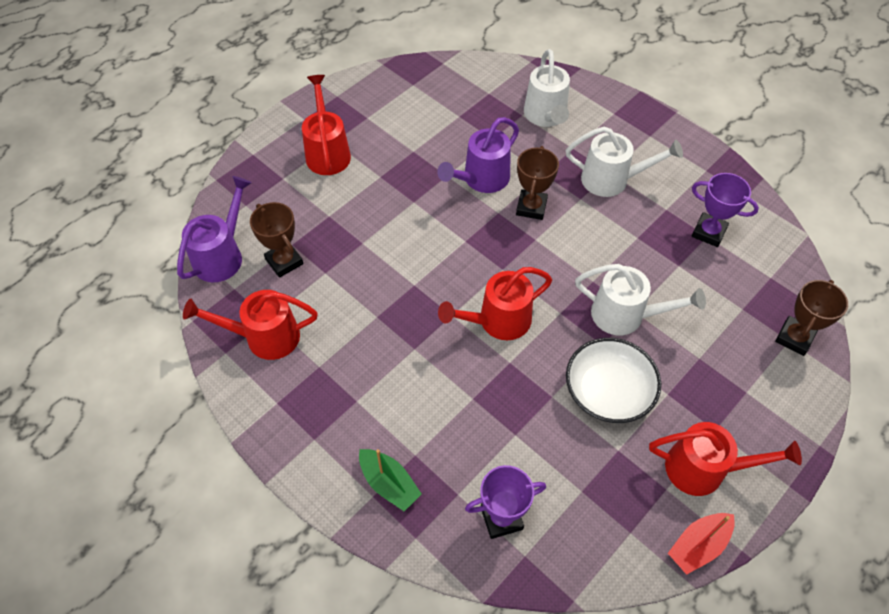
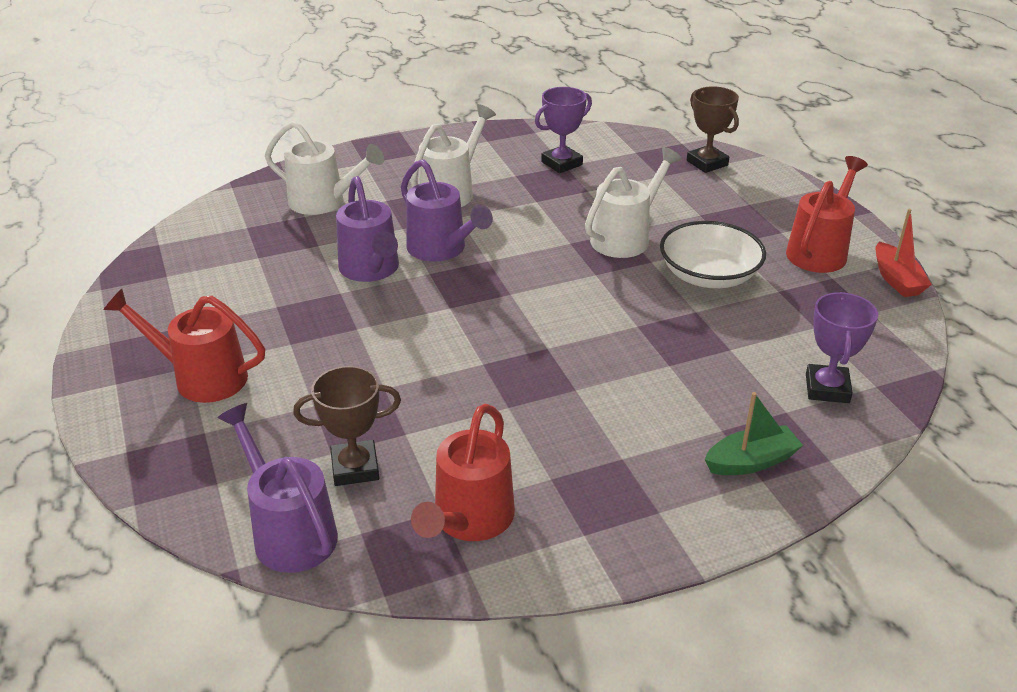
camera: 65 degrees left, 20 degrees down
(497, 321) = (579, 318): red watering can -> none
(531, 207) = (442, 249): brown trophy -> purple watering can

